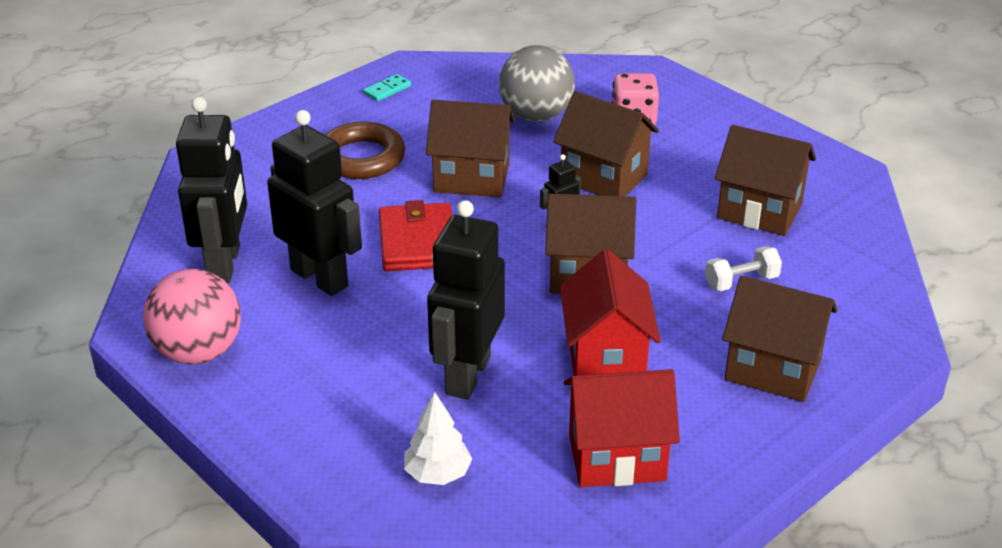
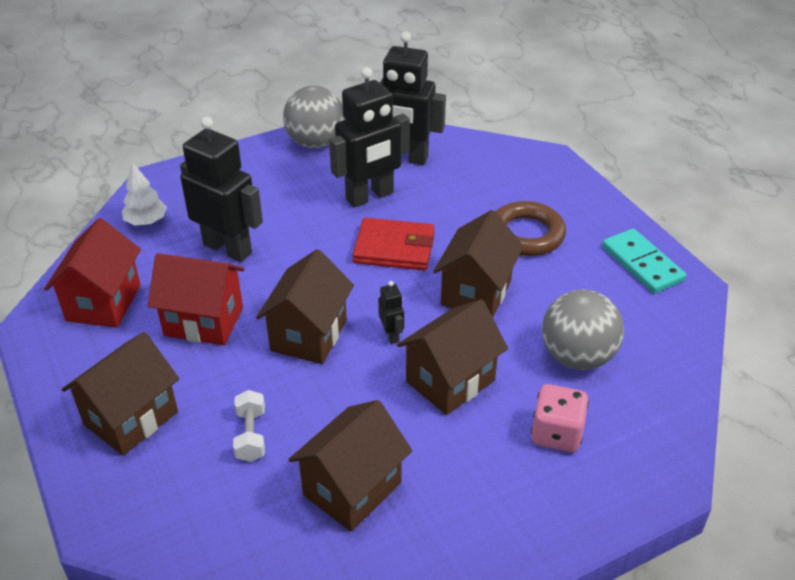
camera: 105 degrees right, 5 degrees up
(198, 352) = (315, 143): pink ball -> grey ball
(387, 90) = (642, 264): turquoise domino -> turquoise domino, size x1.88

